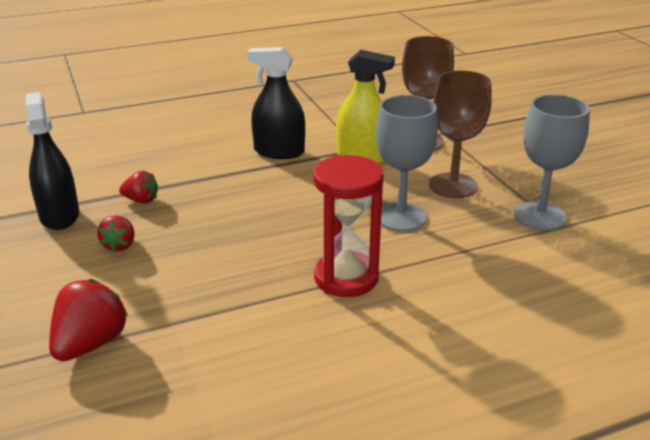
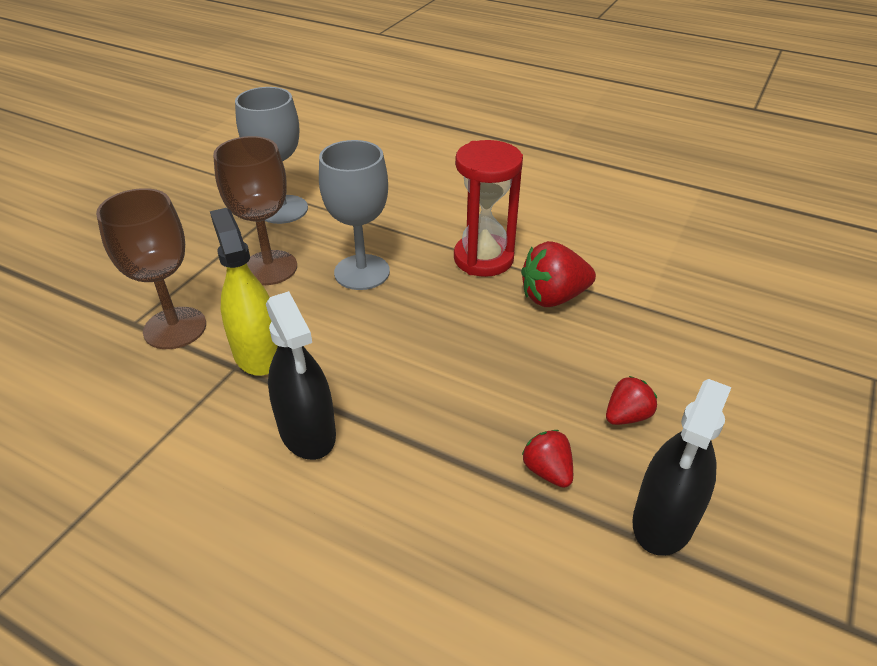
camera: 130 degrees left, 10 degrees up
(90, 344) = (723, 330): red strawberry -> red strawberry (553, 297)

